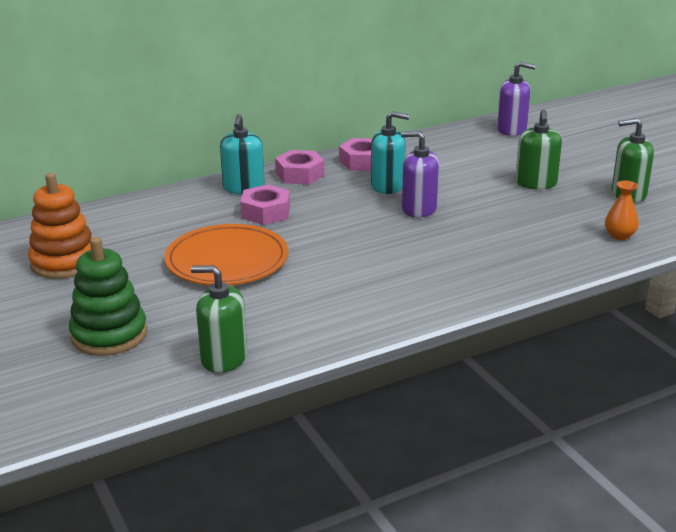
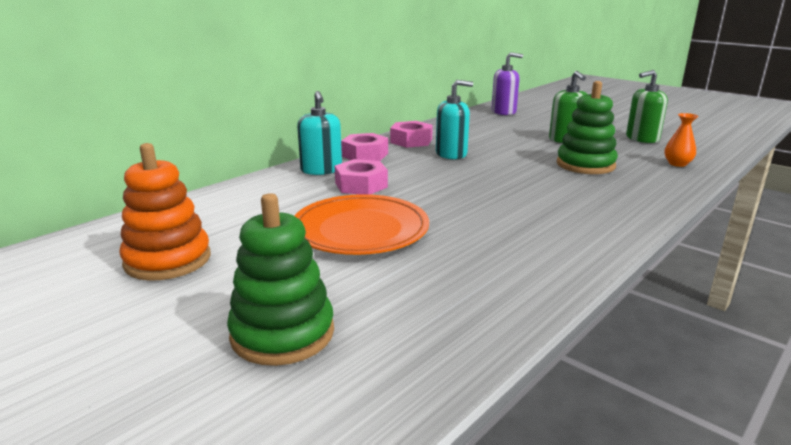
camera: 20 degrees left, 5 degrees down
(224, 358) = (454, 333): green soap dispenser -> none
(419, 209) = (497, 166): purple soap dispenser -> none
(514, 221) = (585, 165): none -> green stacking toy

